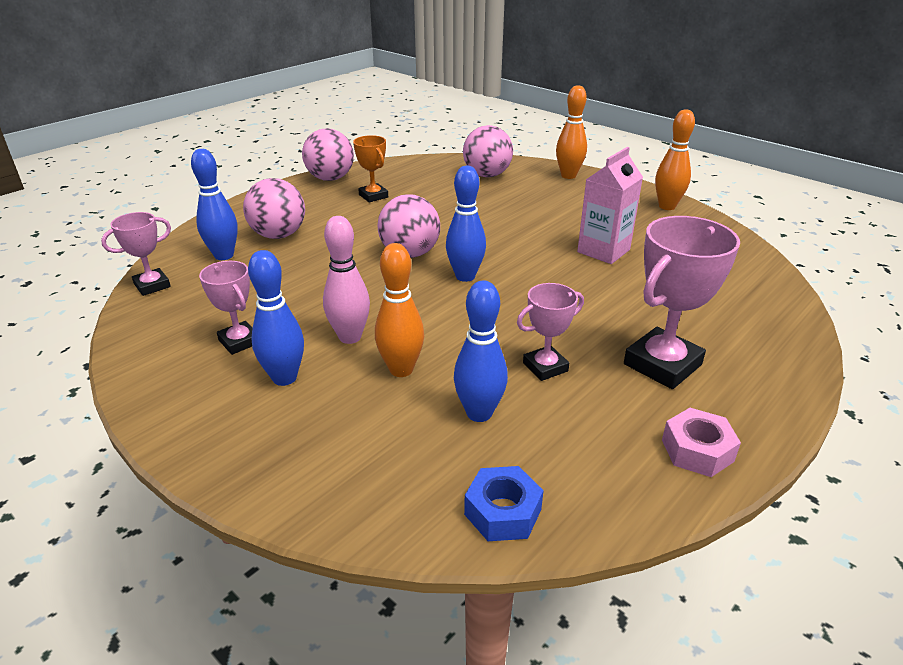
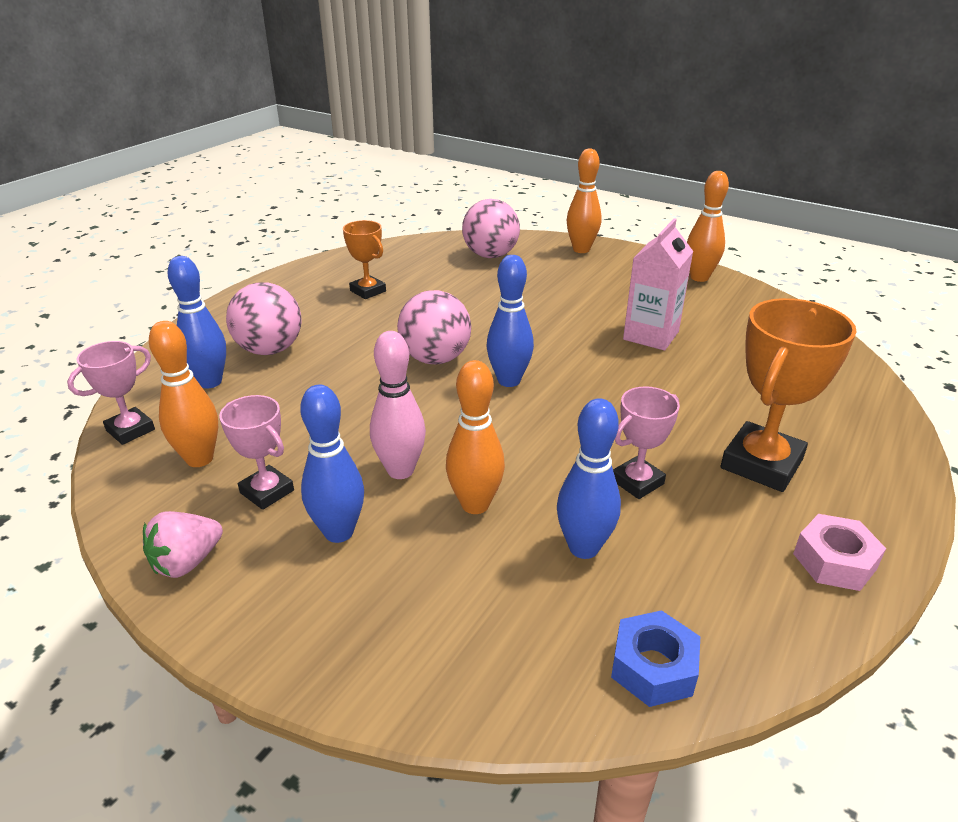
camera: 10 degrees left, 0 degrees up
(162, 386) = (187, 562): none -> pink strawberry
(197, 312) = (200, 459): none -> orange bowling pin
(330, 178) = (309, 273): pink ball -> none
(662, 364) = (761, 464): pink trophy -> orange trophy

